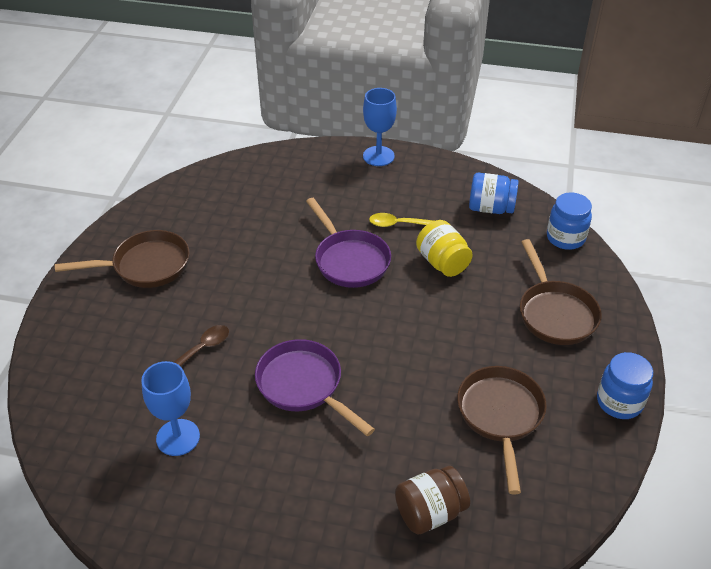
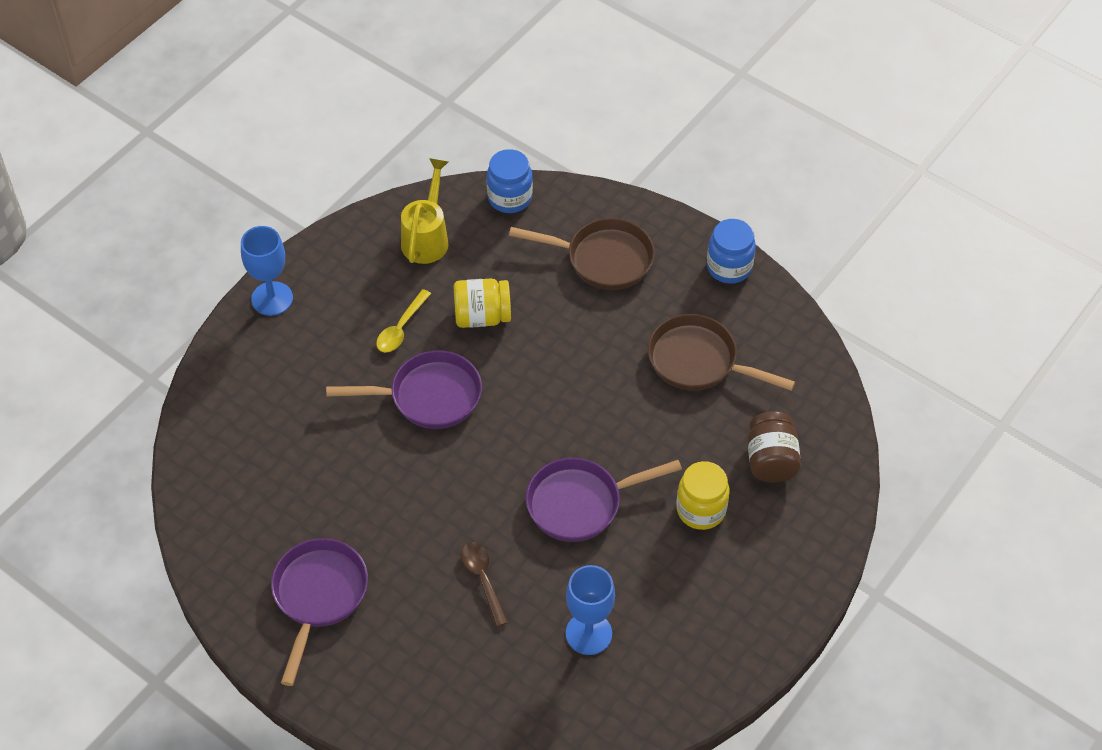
camera: 65 degrees left, 10 degrees up
(146, 266) = (318, 596): brown pan -> purple pan
(343, 475) = (701, 510): none -> yellow jar
(491, 208) = (427, 237): blue jar -> yellow watering can

